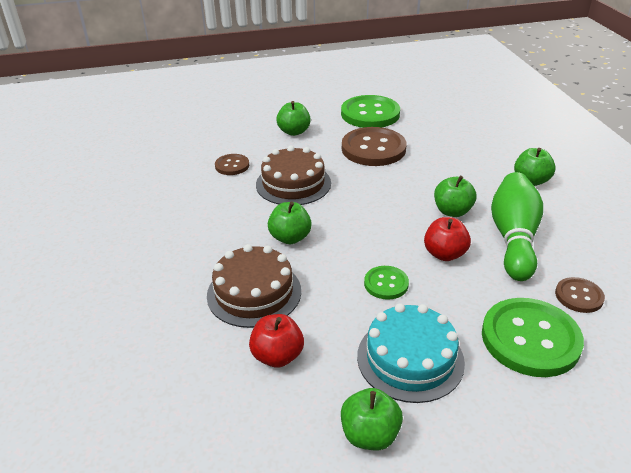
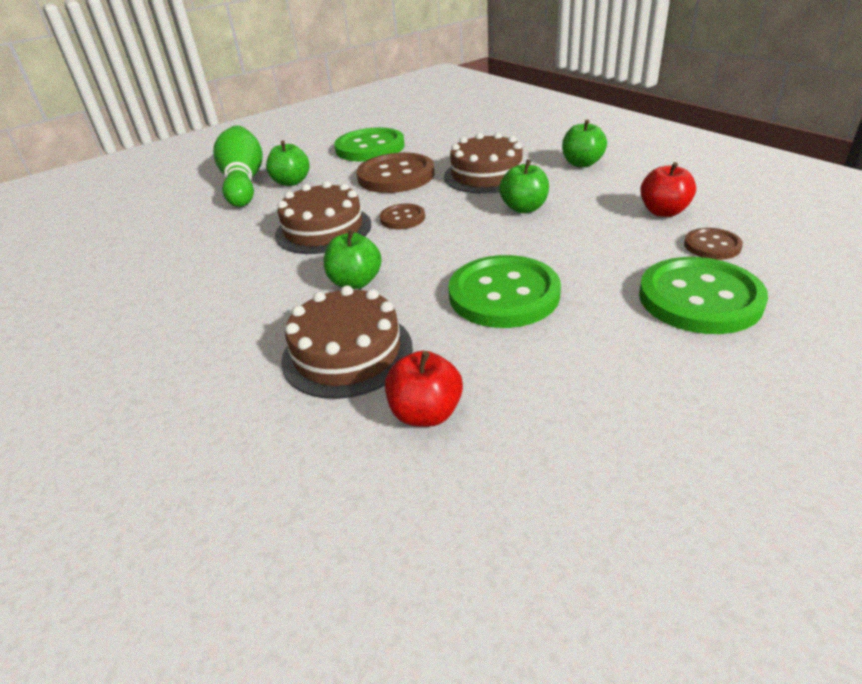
camera: 20 degrees left, 0 degrees up
(232, 166) = (233, 231): brown button -> brown button (402, 218)
(370, 435) = (607, 461): green apple -> none
(386, 284) = (504, 294): green button -> green button, size x1.95
(410, 358) = (589, 360): turquoise cake -> none
(444, 169) = (486, 175): none -> brown cake
(444, 254) = (546, 248): red apple -> red apple (663, 212)
(513, 238) = (605, 215): green bowling pin -> green bowling pin (244, 182)

